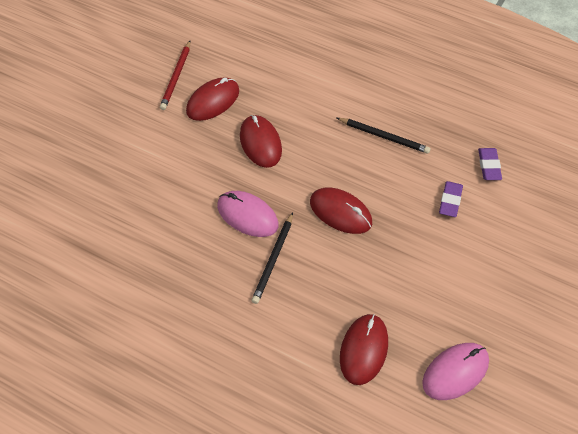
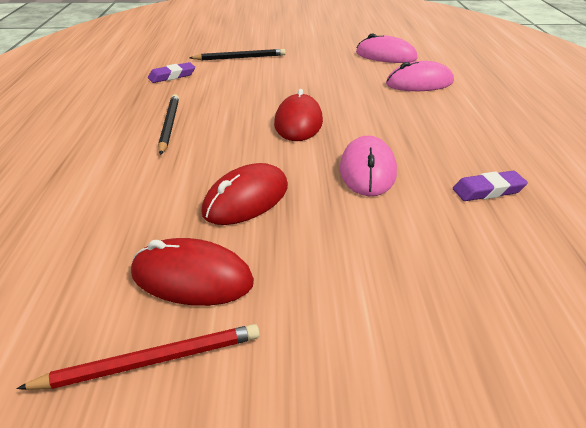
camera: 120 degrees left, 20 degrees down
(273, 260) = (399, 139): black pencil -> black pencil (240, 58)
(363, 350) = (419, 83): red mouse -> pink mouse
(450, 201) = (230, 82): purple eraser -> purple eraser (488, 190)

